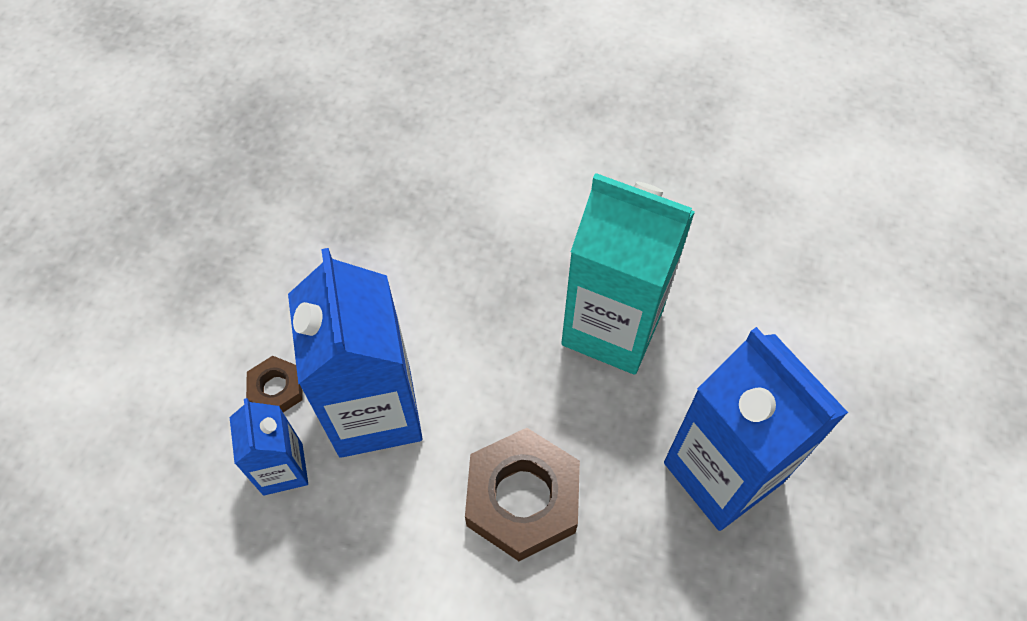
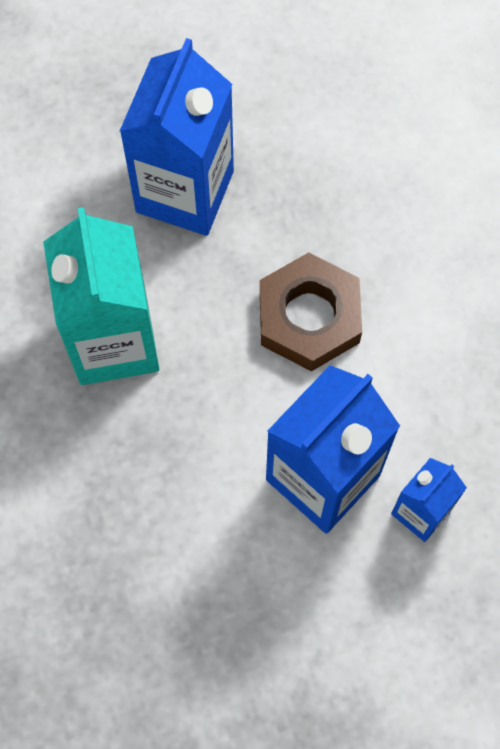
camera: 125 degrees left, 10 degrees up
(276, 389) = (363, 573): brown nut -> none

